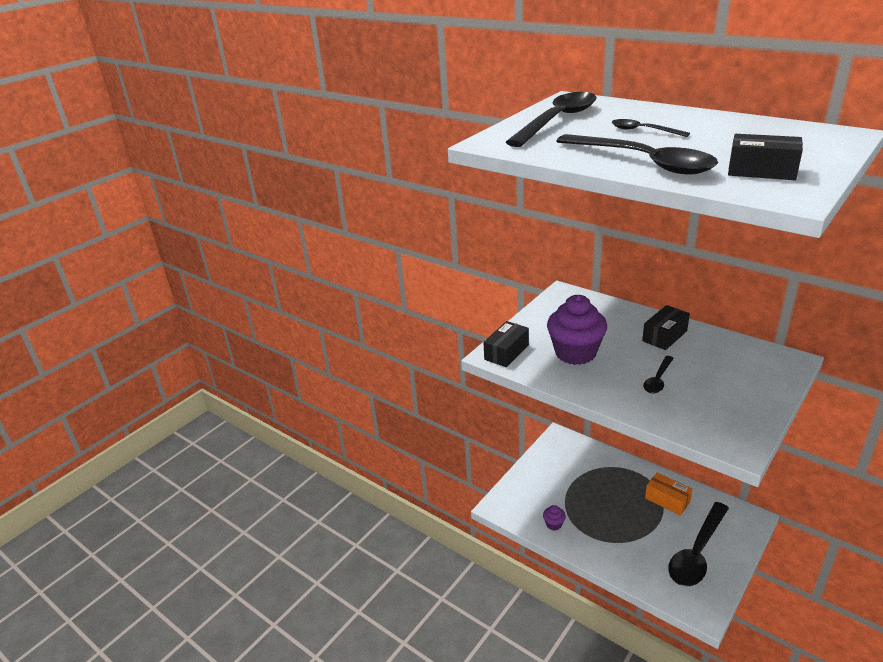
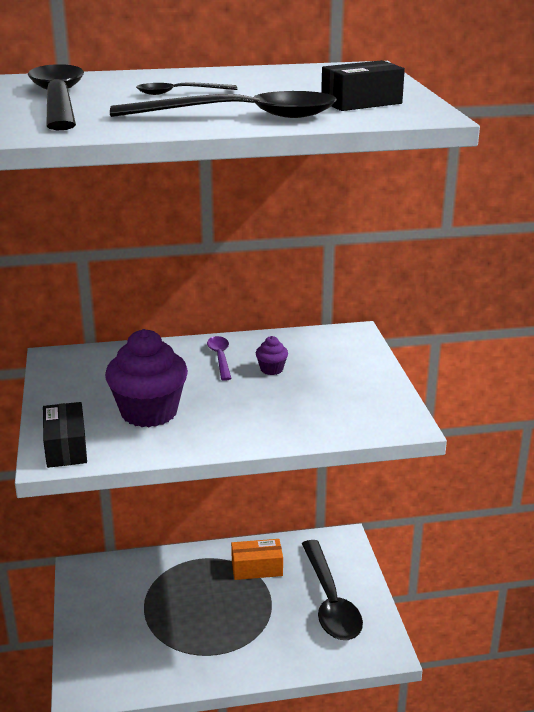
camera: 50 degrees left, 5 degrees down
(554, 524) = (167, 667): purple cupcake -> purple cupcake (271, 369)
(658, 380) = (265, 400): black spoon -> none
(664, 336) = (220, 357): black box -> purple spoon

